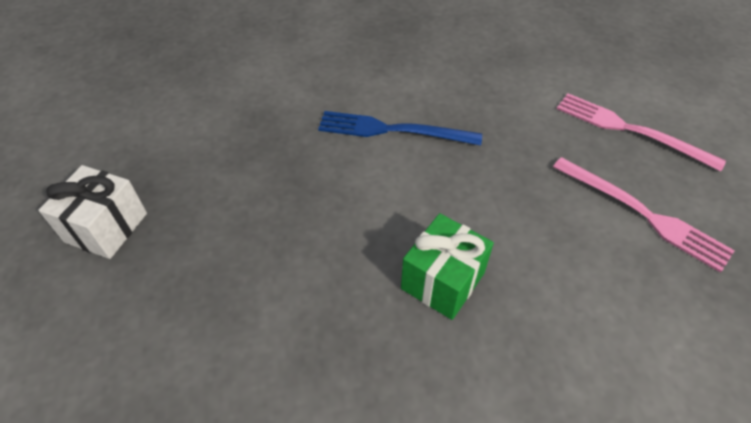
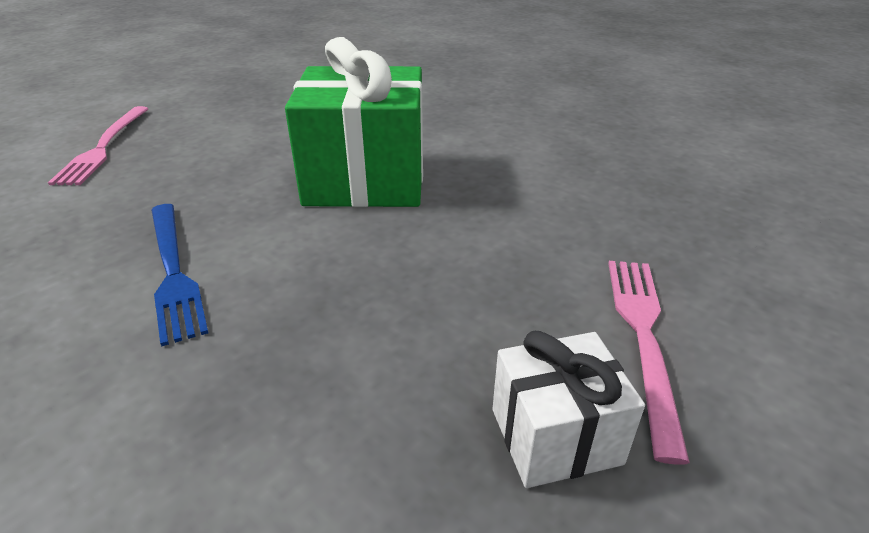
camera: 125 degrees left, 15 degrees down
(442, 281) = (365, 180): green gift -> green gift, size x1.87
(643, 214) = (219, 127): pink fork -> pink fork (643, 338)

